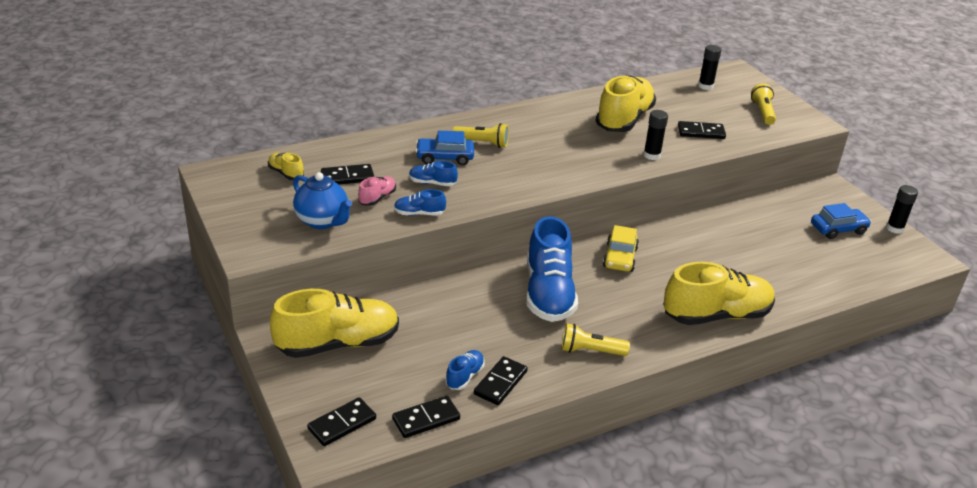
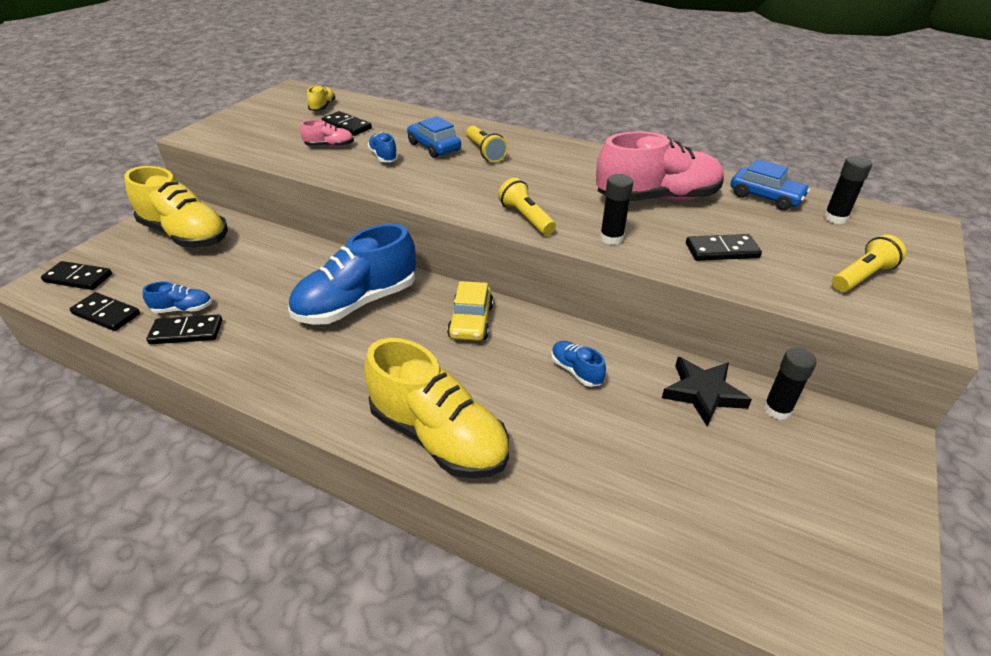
camera: 55 degrees right, 5 degrees up
(322, 221) = (269, 140): blue teapot -> none
(419, 213) = (326, 168): blue shoe -> blue shoe (576, 371)
(590, 351) = (282, 366): yellow flashlight -> yellow flashlight (526, 218)
(620, 258) = (471, 321): yellow car -> yellow car turned 60 degrees counterclockwise
(624, 120) = (657, 198): yellow shoe -> pink shoe
(701, 132) = (721, 250): black domino -> black domino turned 60 degrees counterclockwise
(759, 216) = (703, 393): none -> black star
(838, 229) = (789, 485): blue car -> blue car (765, 197)
(894, 228) = (897, 557): black glue stick -> black glue stick (777, 409)

